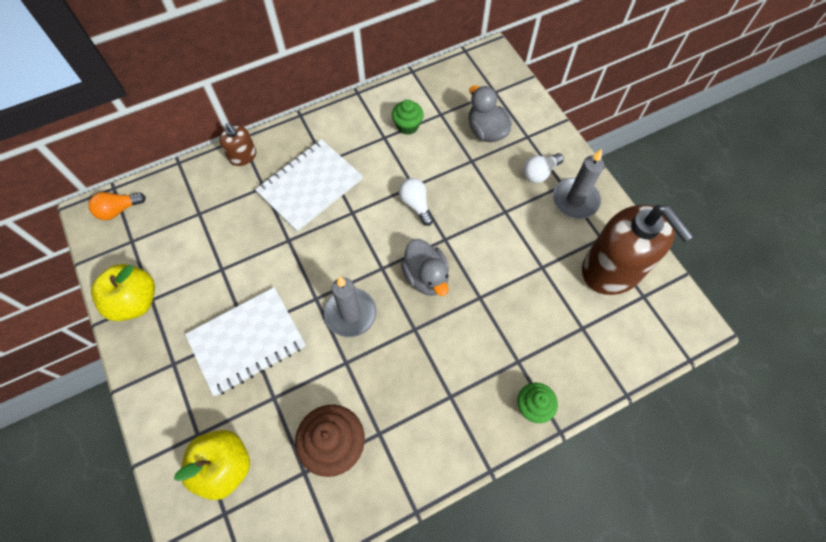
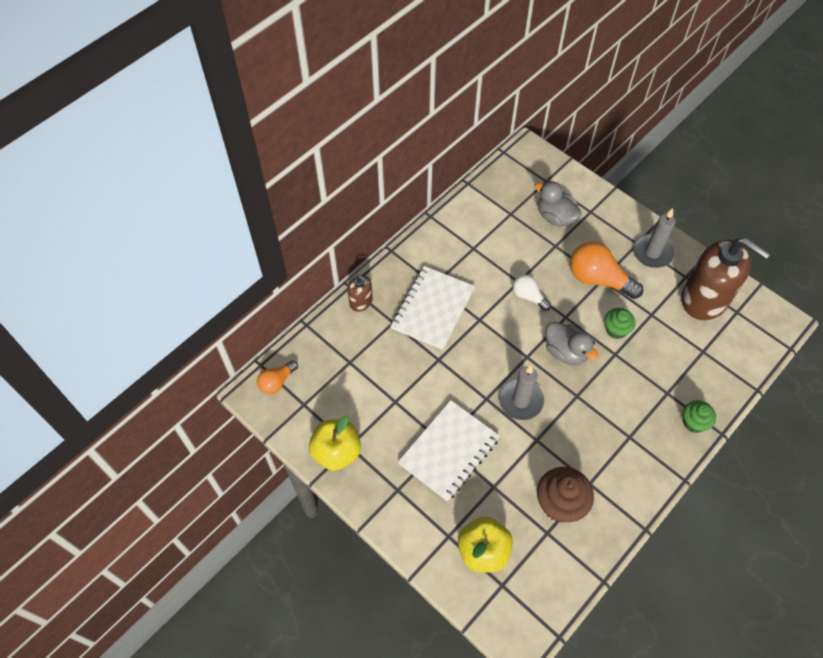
camera: 20 degrees left, 5 degrees down
(407, 126) = (488, 232): green cupcake -> green cupcake (616, 330)
(500, 210) = (598, 279): none -> orange light bulb
(539, 173) = (614, 239): white light bulb -> none

